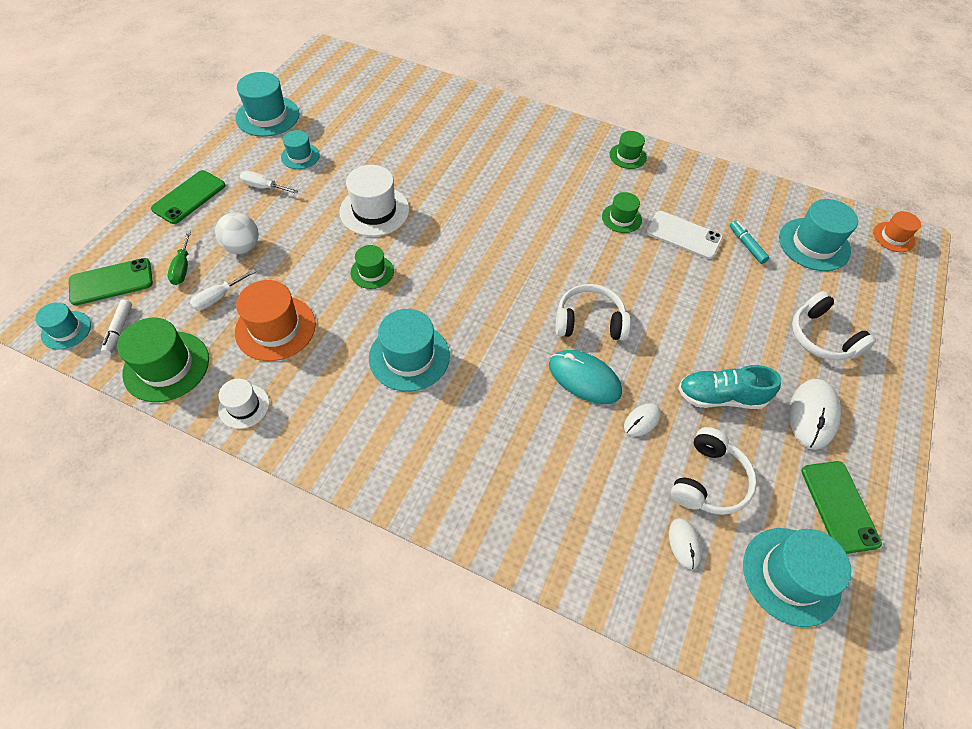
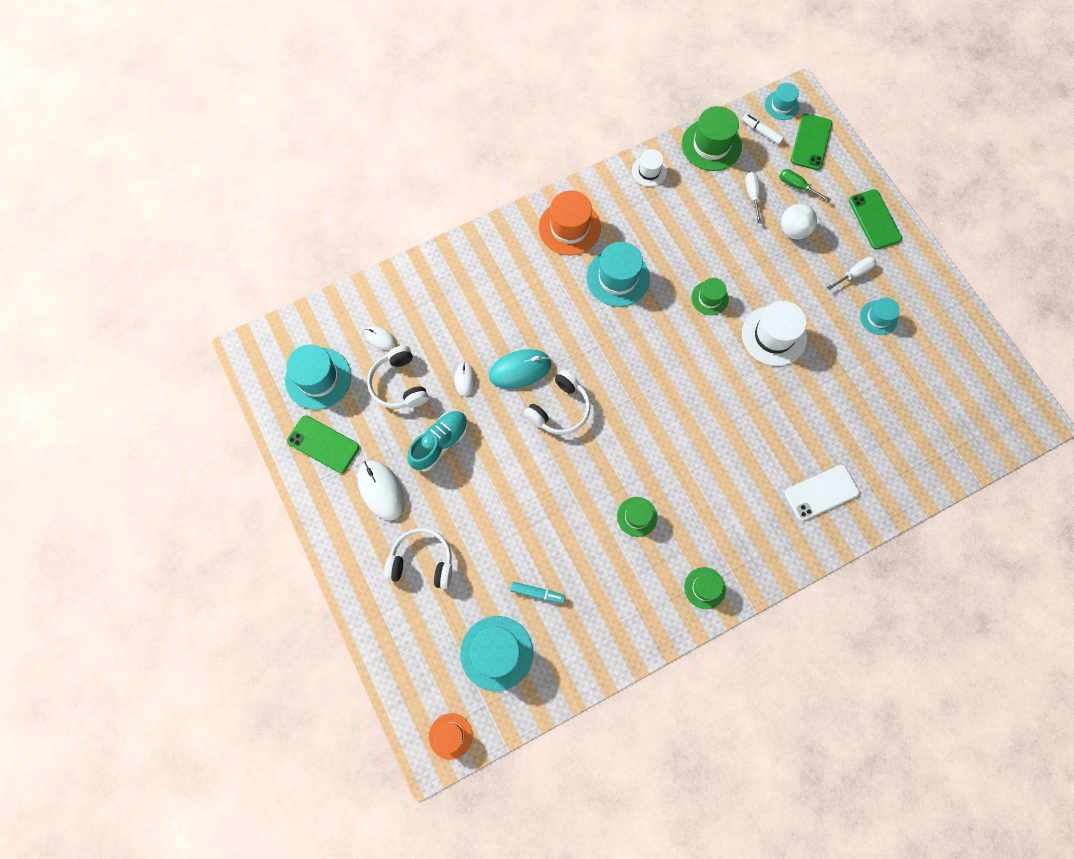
camera: 130 degrees right, 15 degrees up
(267, 116) = (952, 320): turquoise hat -> none
(275, 328) = (700, 215): orange hat -> orange hat (569, 227)
(683, 235) = (584, 551): white phone -> white phone (821, 493)

